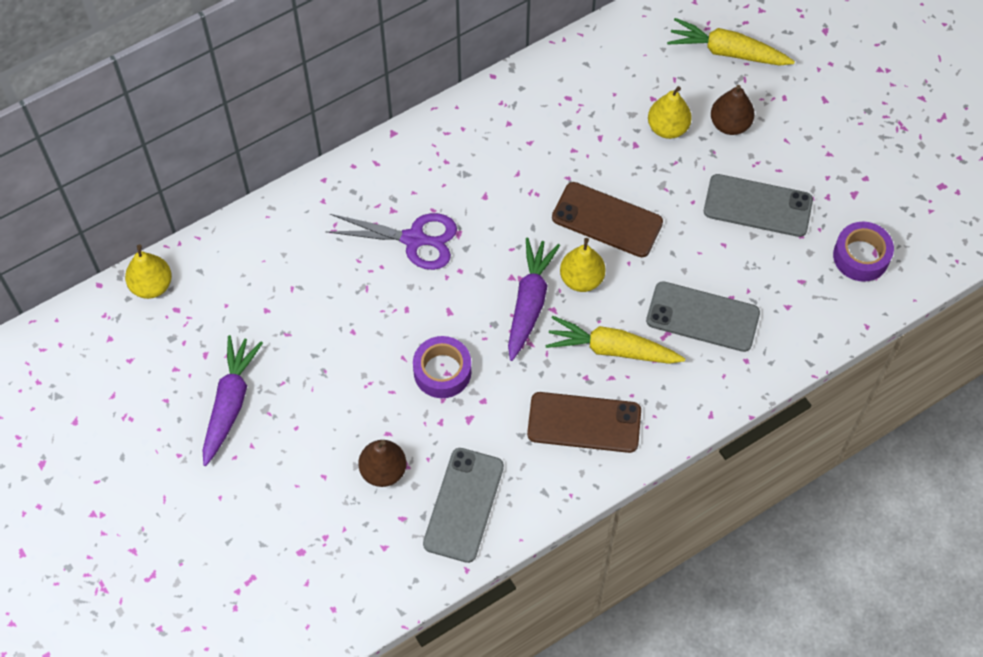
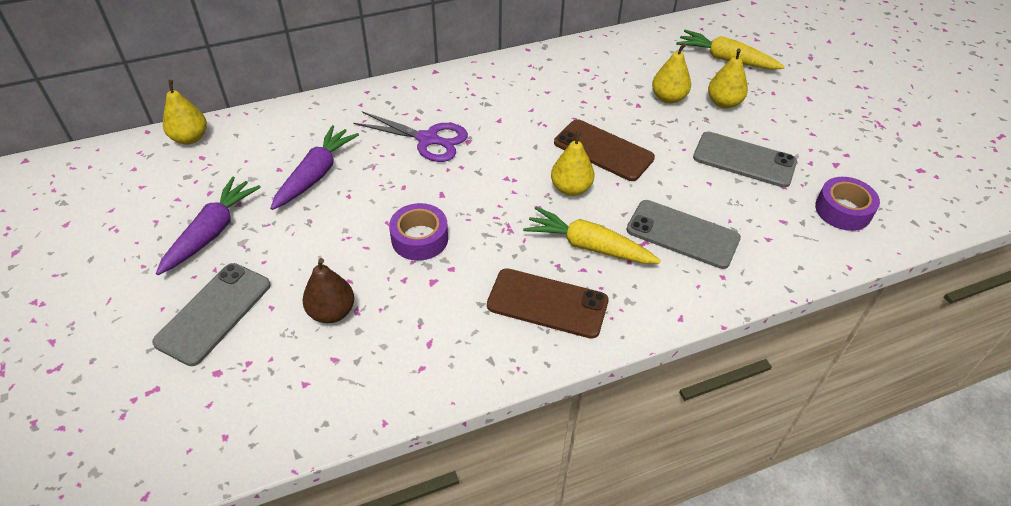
camera: 10 degrees right, 15 degrees down
(464, 505) = (402, 357): grey phone -> grey phone (214, 313)
(529, 302) = (518, 198): purple carrot -> purple carrot (316, 174)
(730, 124) = (723, 103): brown pear -> yellow pear

